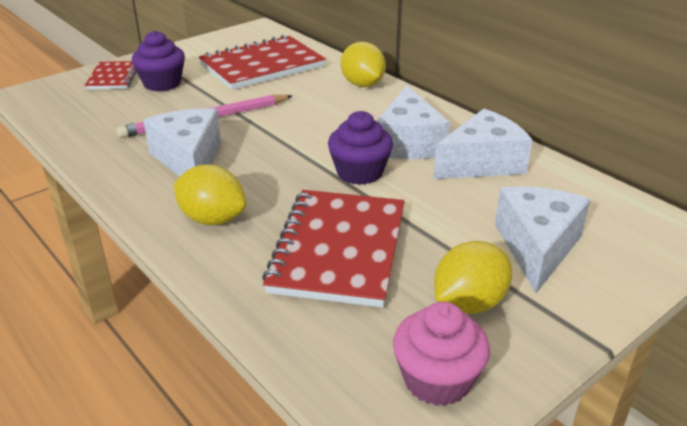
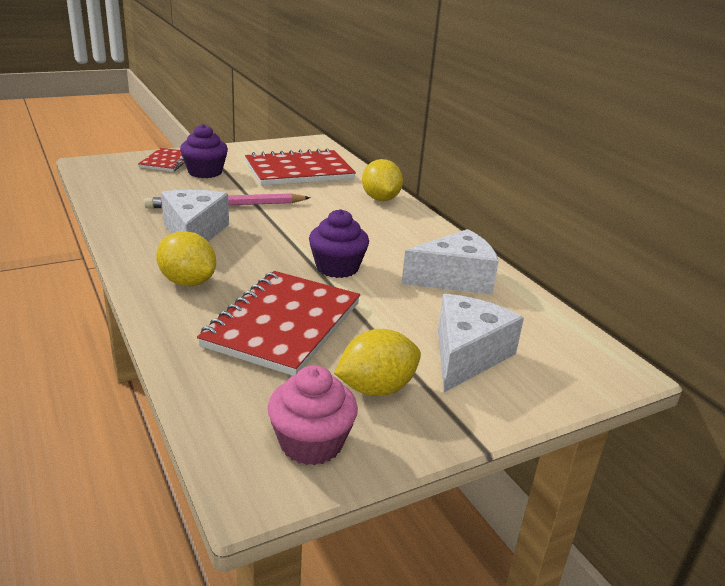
camera: 10 degrees right, 5 degrees down
(408, 143) = (395, 251): white cheese -> none

